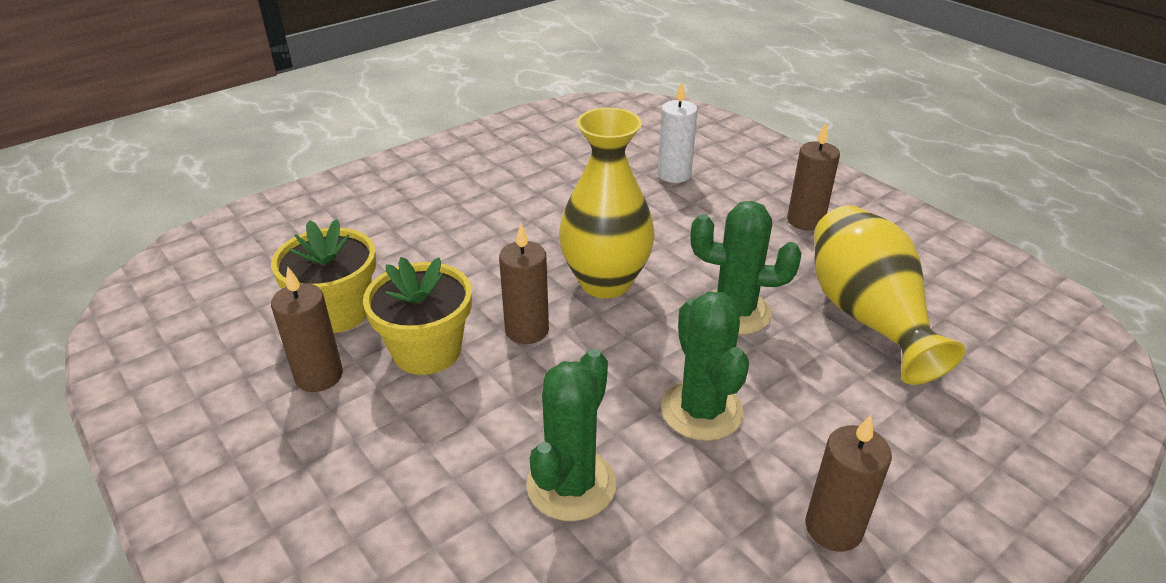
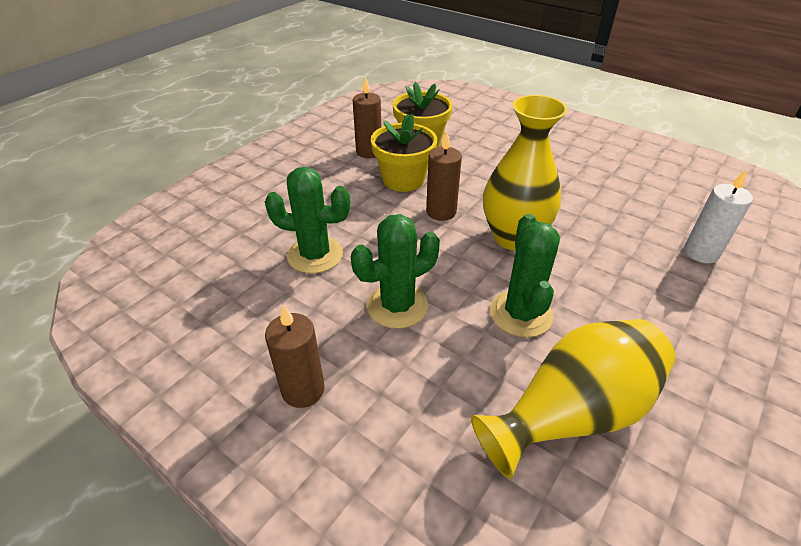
camera: 75 degrees right, 5 degrees up
(805, 221) = (706, 356): brown candle -> none

